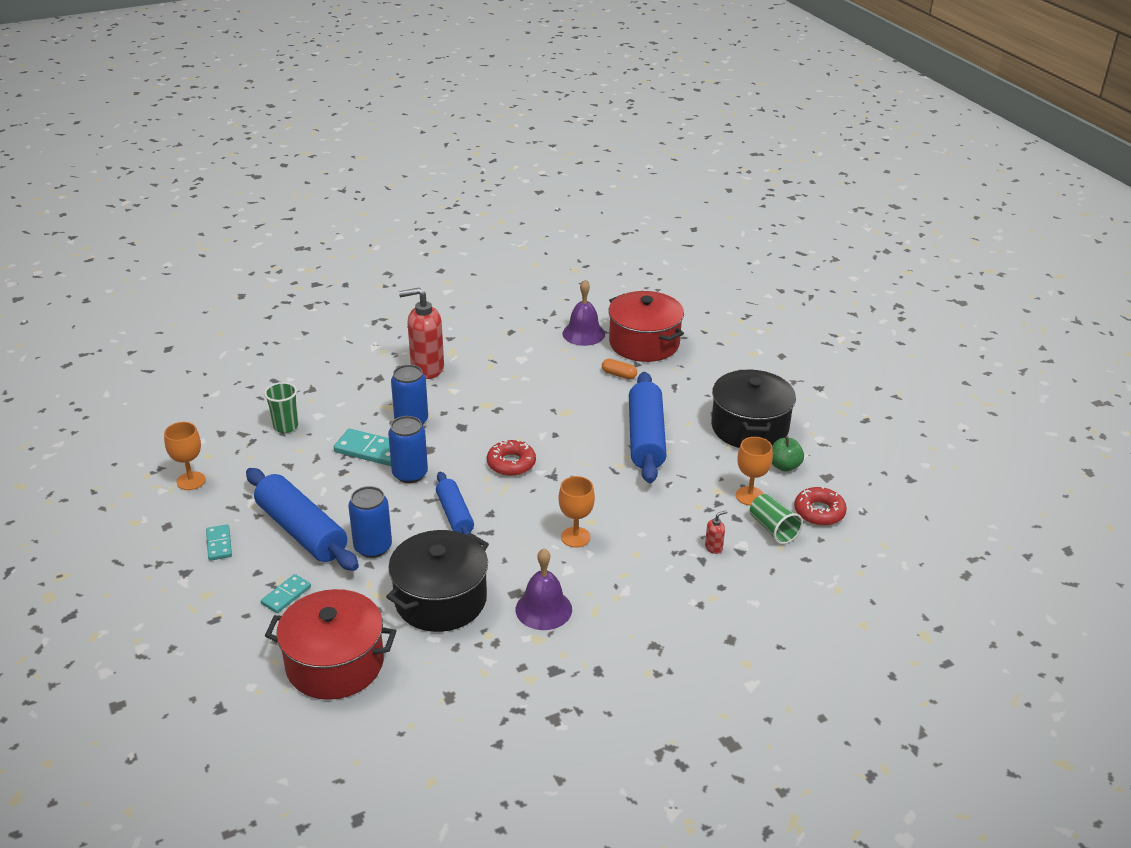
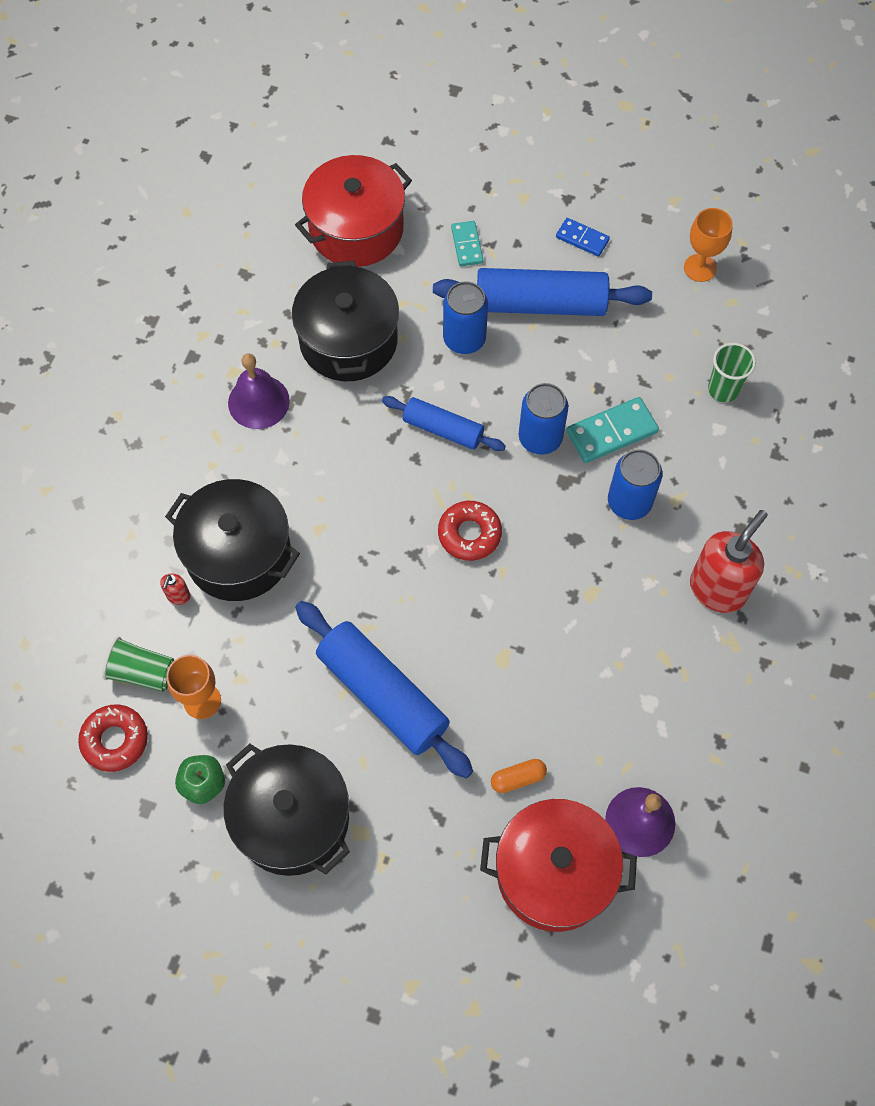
camera: 135 degrees right, 30 degrees up
(219, 544) = (582, 238): turquoise domino -> blue domino
(575, 537) = (312, 498): orange goblet -> none
(653, 542) = (238, 554): none -> black pot

